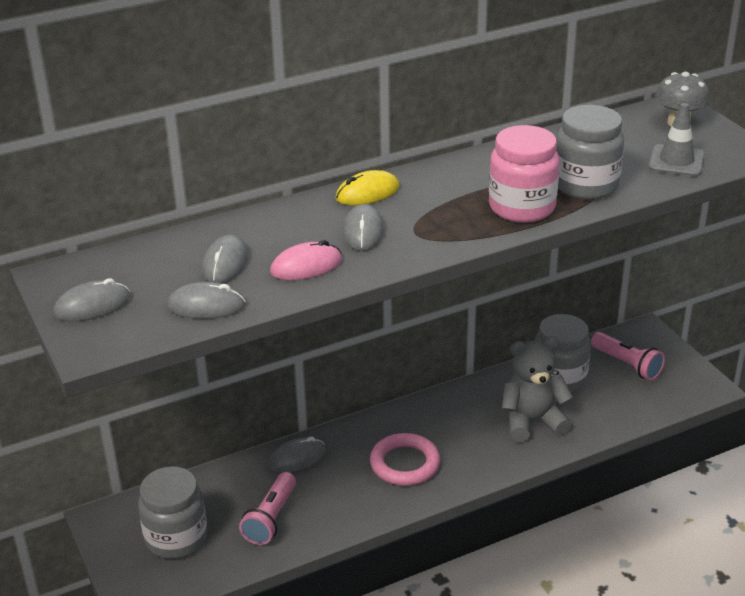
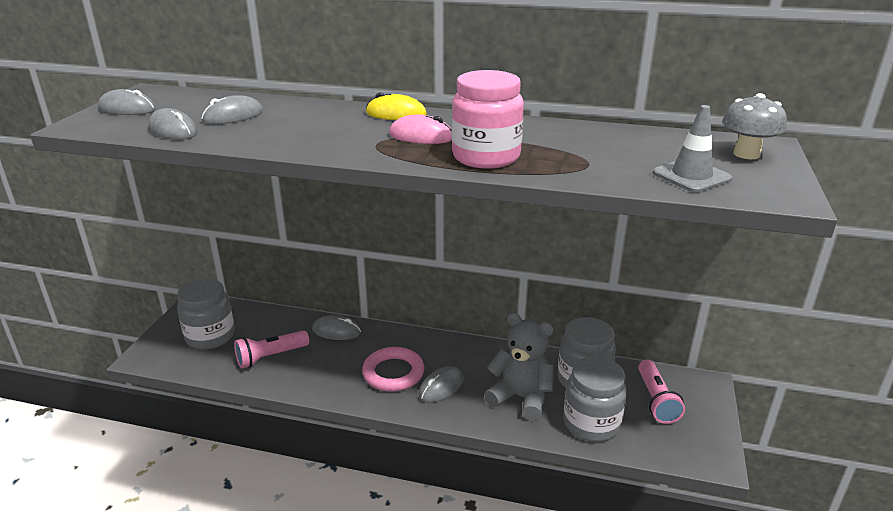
camera: 40 degrees right, 5 degrees down
(306, 266) = (270, 134): pink mouse -> pink mouse (421, 136)
(363, 231) = (345, 130): grey mouse -> grey mouse (441, 387)
(585, 185) = (569, 163): grey jar -> grey jar (591, 423)

